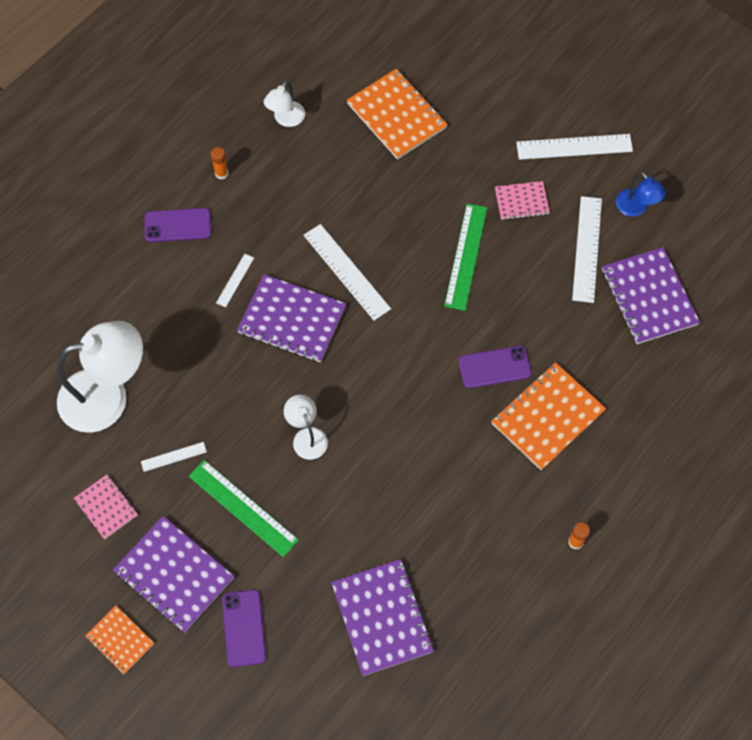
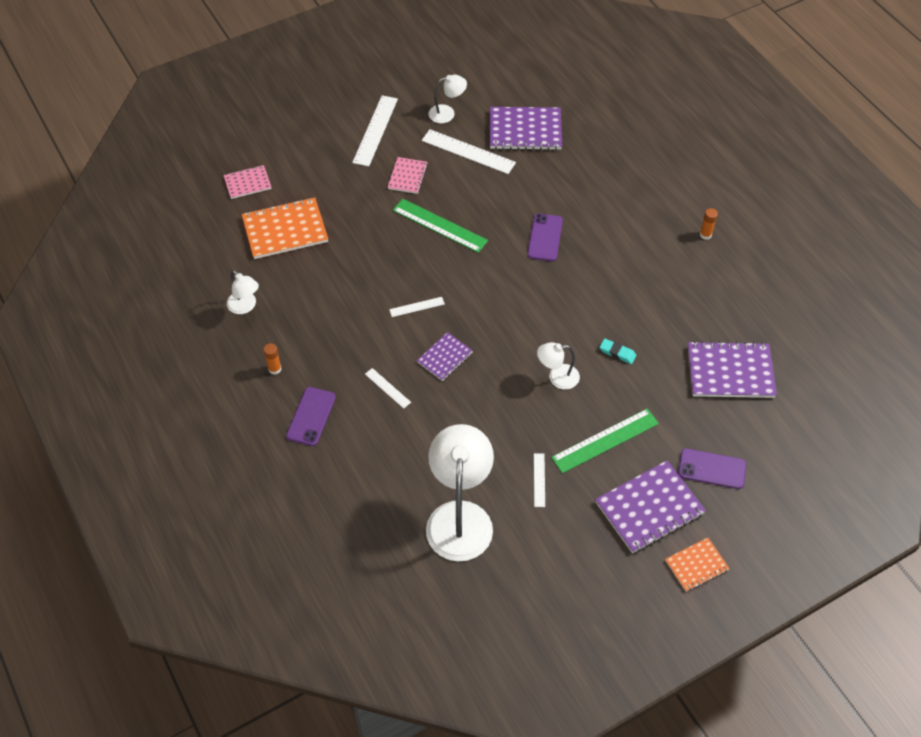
camera: 70 degrees left, 10 degrees down
(106, 507) = (568, 545): pink notebook -> pink notebook (247, 183)
(292, 320) = (445, 357): purple notebook -> purple notebook, size x0.57
(346, 271) = (417, 307): white ruler -> white ruler, size x0.51
(362, 489) = (617, 353): none -> turquoise eraser
(547, 417) = (599, 219): orange notebook -> none
(636, 208) = (447, 113): blue lamp -> white lamp

